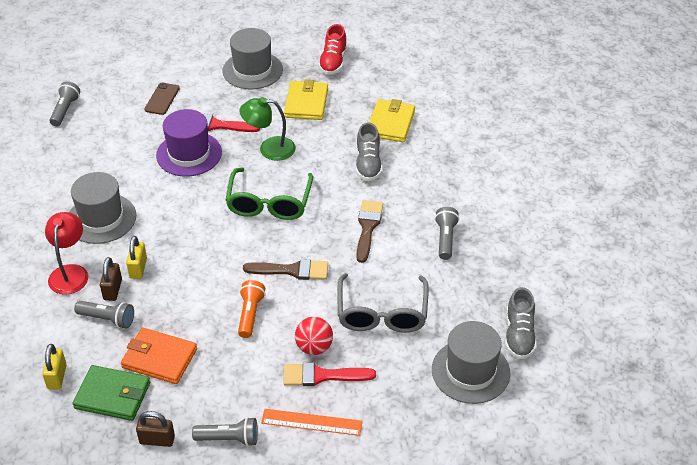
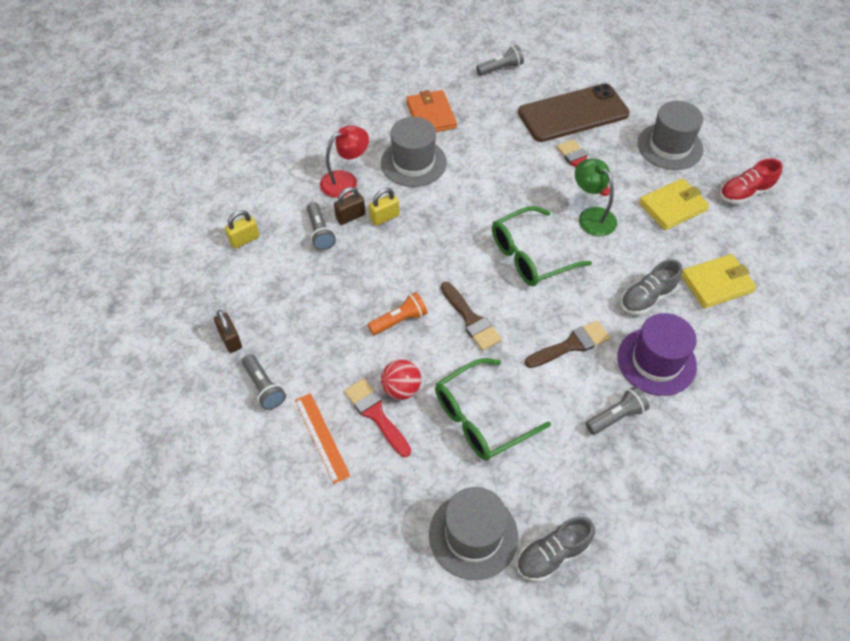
camera: 55 degrees right, 10 degrees up
(112, 395) = (252, 284): green wallet -> none
(159, 358) = (308, 289): orange wallet -> orange wallet (431, 115)
(162, 99) = (573, 113): brown phone -> brown phone, size x2.27
(189, 154) = (531, 169): purple hat -> purple hat (656, 361)
(382, 313) = (481, 418): grey glasses -> green glasses

